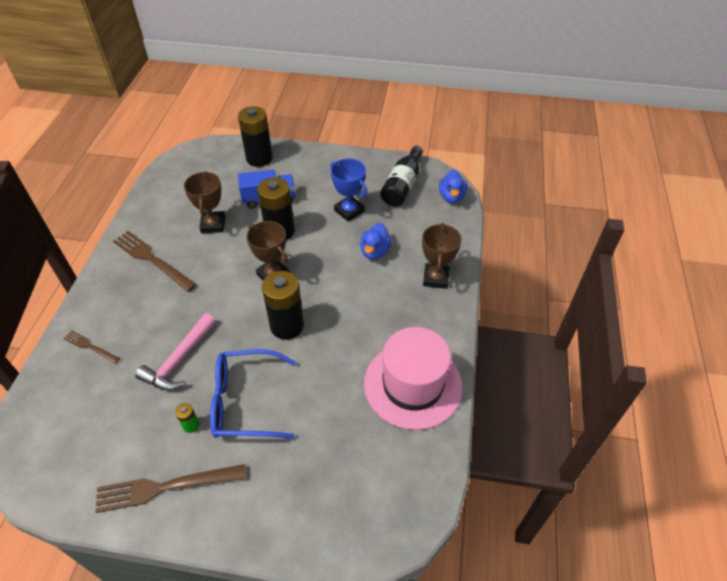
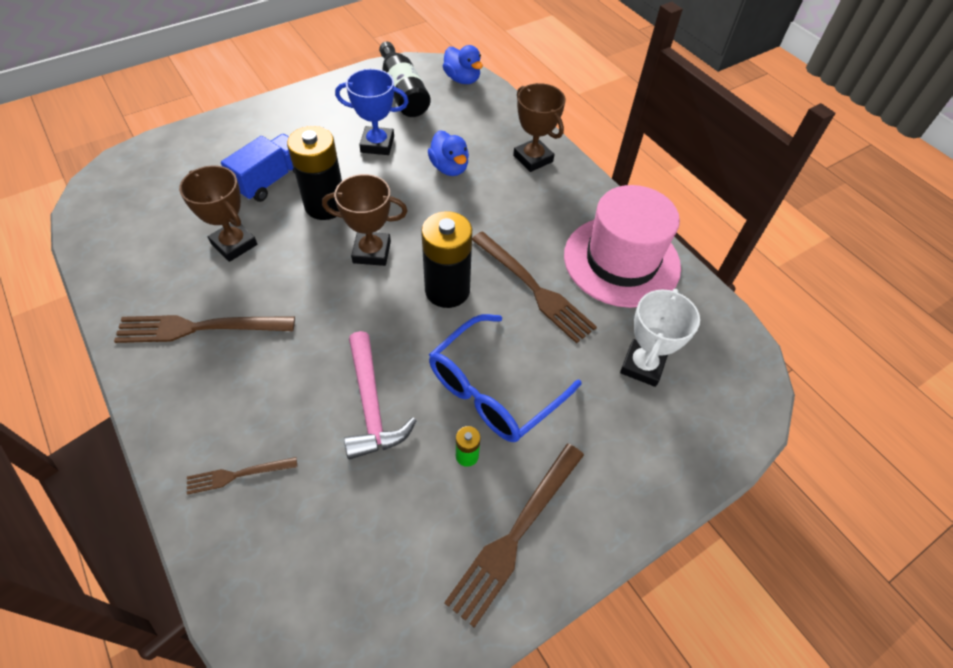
camera: 45 degrees left, 5 degrees up
(259, 158) = (205, 145): black battery -> none
(336, 361) = (533, 288): none -> brown fork
(344, 459) = (642, 365): none -> white trophy

